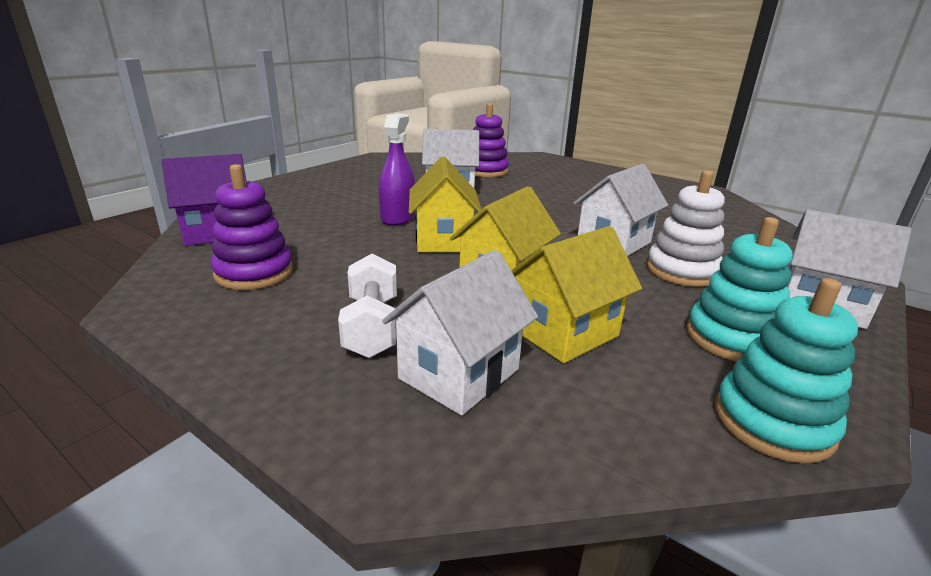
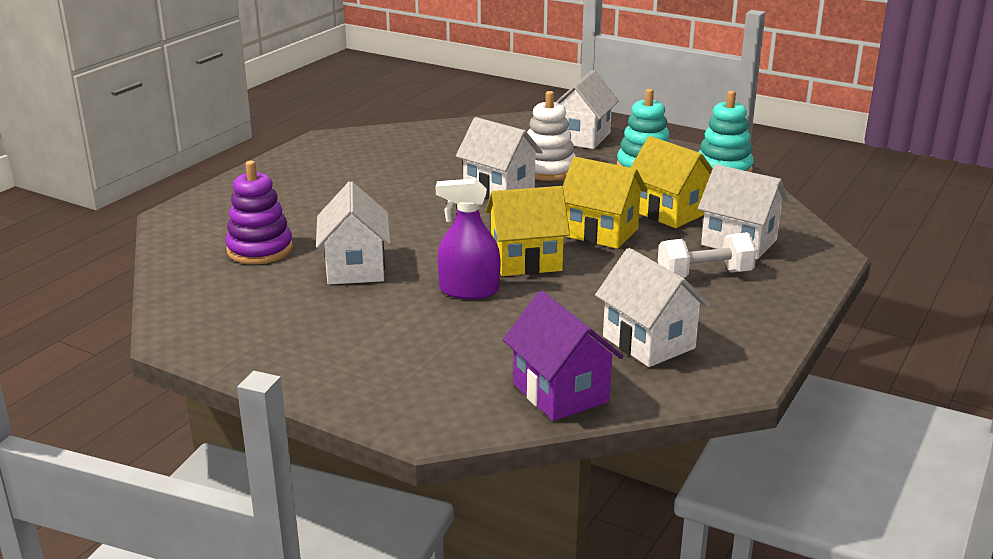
camera: 95 degrees left, 0 degrees up
(254, 273) = (648, 342): purple stacking toy -> white house

